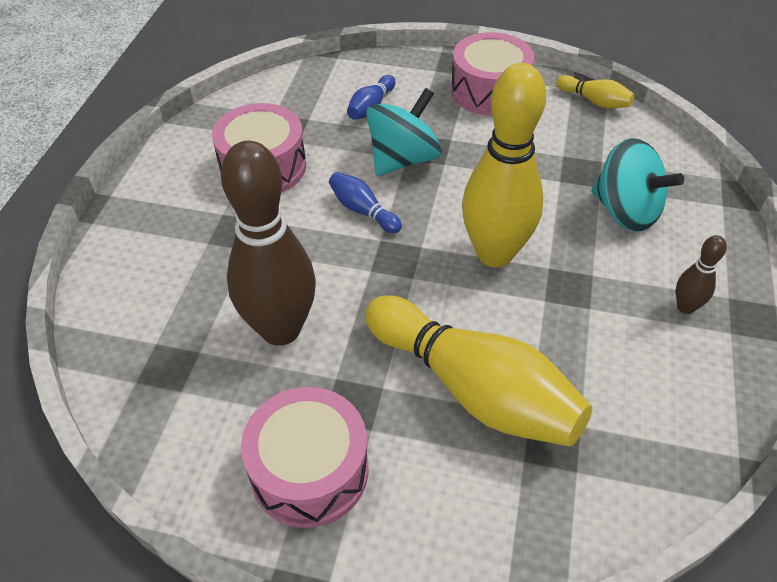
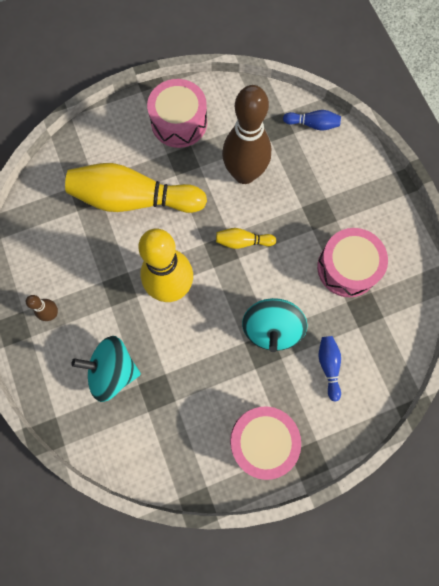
camera: 145 degrees right, 25 degrees up
(363, 211) = (263, 272): blue bowling pin -> blue bowling pin (312, 124)
(594, 101) = (182, 480): yellow bowling pin -> yellow bowling pin (243, 242)

